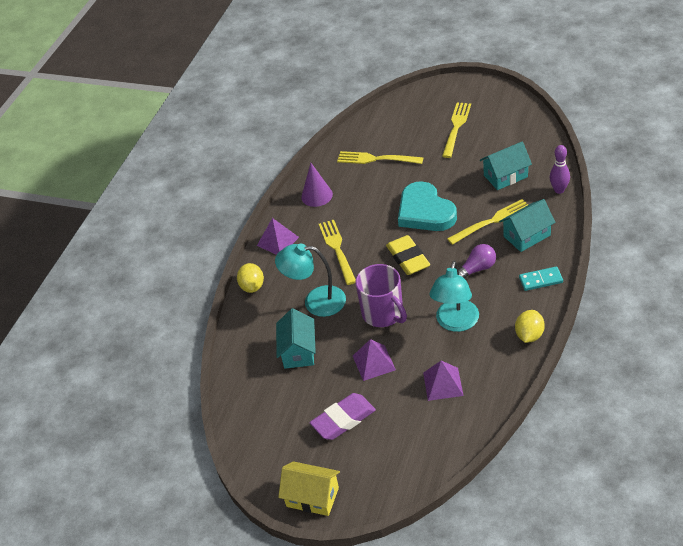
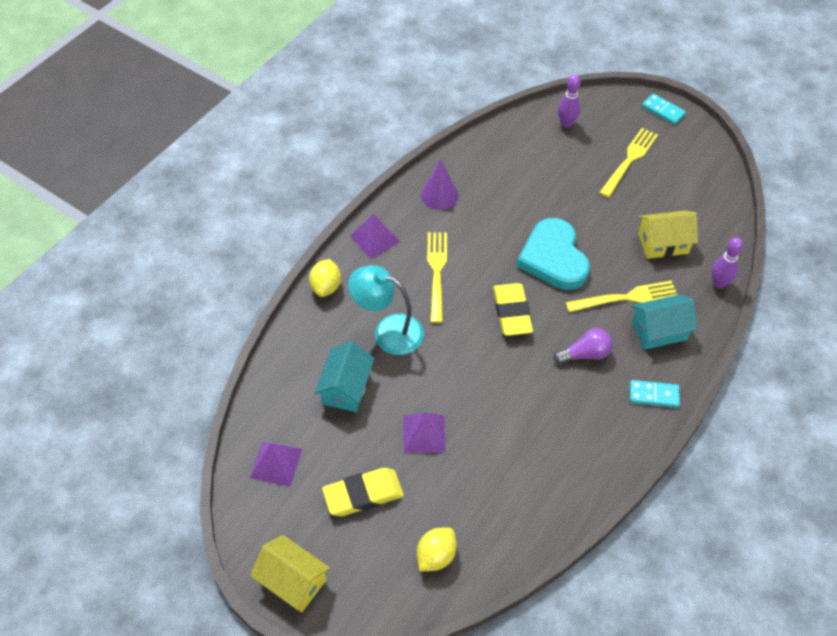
camera: 10 degrees right, 10 degrees up
(343, 420) = (363, 495): purple eraser -> yellow eraser
(376, 159) = (523, 171): yellow fork -> none
(383, 313) = (458, 374): purple mug -> none
(397, 117) = (566, 123): none -> purple bowling pin
(443, 384) = (491, 490): purple pyramid -> purple pyramid (276, 463)
(455, 323) = (535, 416): turquoise lamp -> none
(468, 86) = (663, 111): none -> turquoise domino
(505, 176) = (663, 243): turquoise house -> yellow house
(529, 335) = (614, 463): yellow lemon -> yellow lemon (436, 556)

